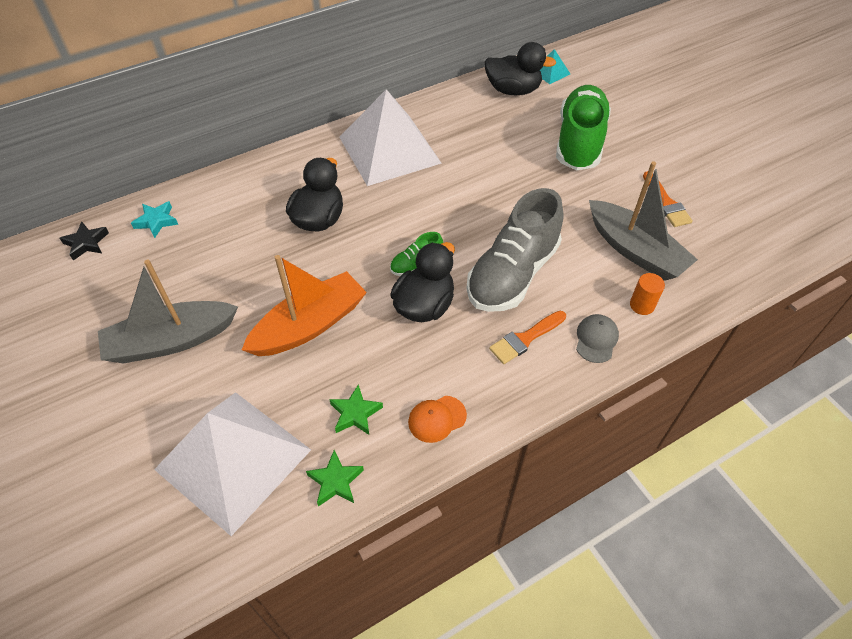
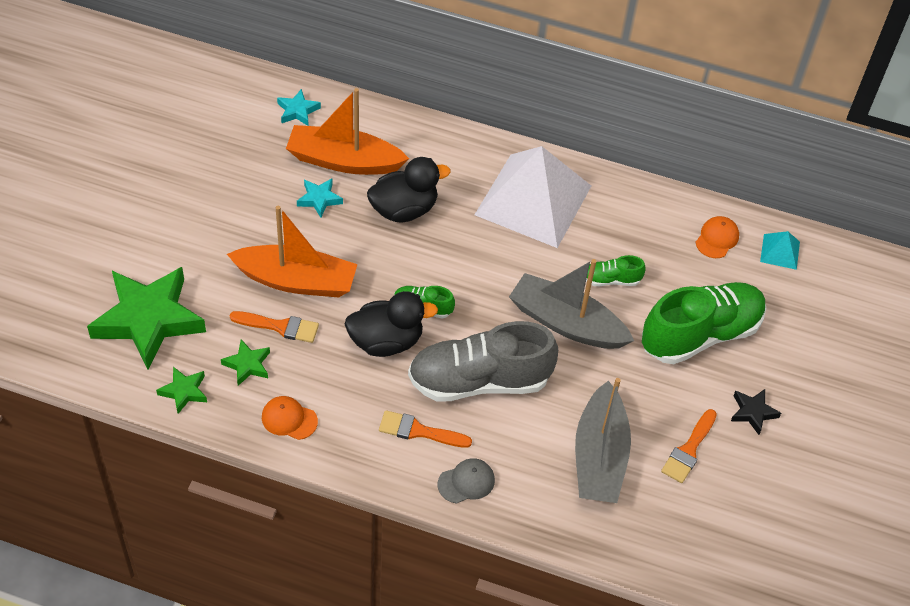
camera: 45 degrees right, 0 degrees up
(86, 243) = (237, 88): black star -> black star (752, 412)
(171, 341) = (204, 209): grey boat -> grey boat (566, 323)
(233, 459) = (148, 320): white pyramid -> green star
(235, 225) = (344, 161): none -> orange boat
(251, 261) = (319, 199): none -> turquoise star
(341, 365) = (279, 326): none -> orange brush
(495, 154) = (611, 280): none -> green shoe
(513, 90) = (717, 238): black duck -> orange cap
(642, 305) = (537, 496): orange cylinder -> none

